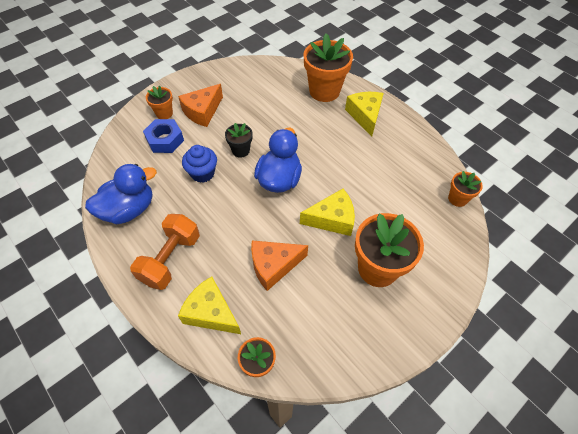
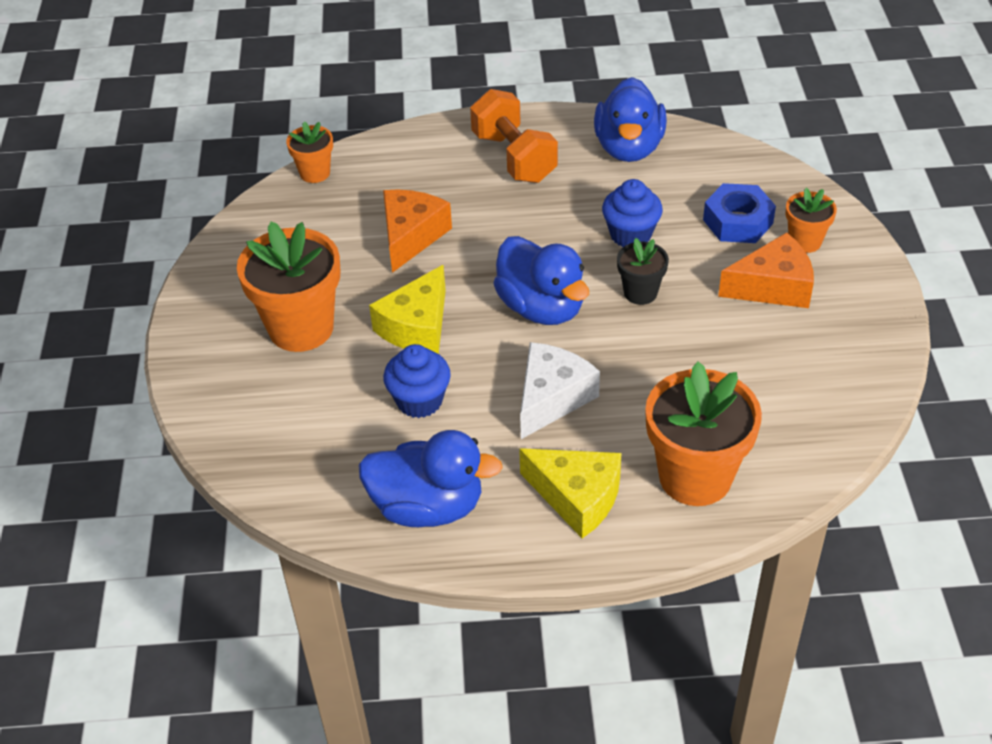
camera: 130 degrees right, 10 degrees down
(202, 111) = (773, 286): orange cheese -> orange cheese turned 90 degrees clockwise
(211, 312) = (410, 163): yellow cheese -> none
(327, 147) = (551, 398): none -> white cheese
(371, 189) = (419, 401): none -> blue cupcake
(414, 154) = (428, 507): none -> blue duck
(457, 199) = (294, 496): orange flower pot -> none

